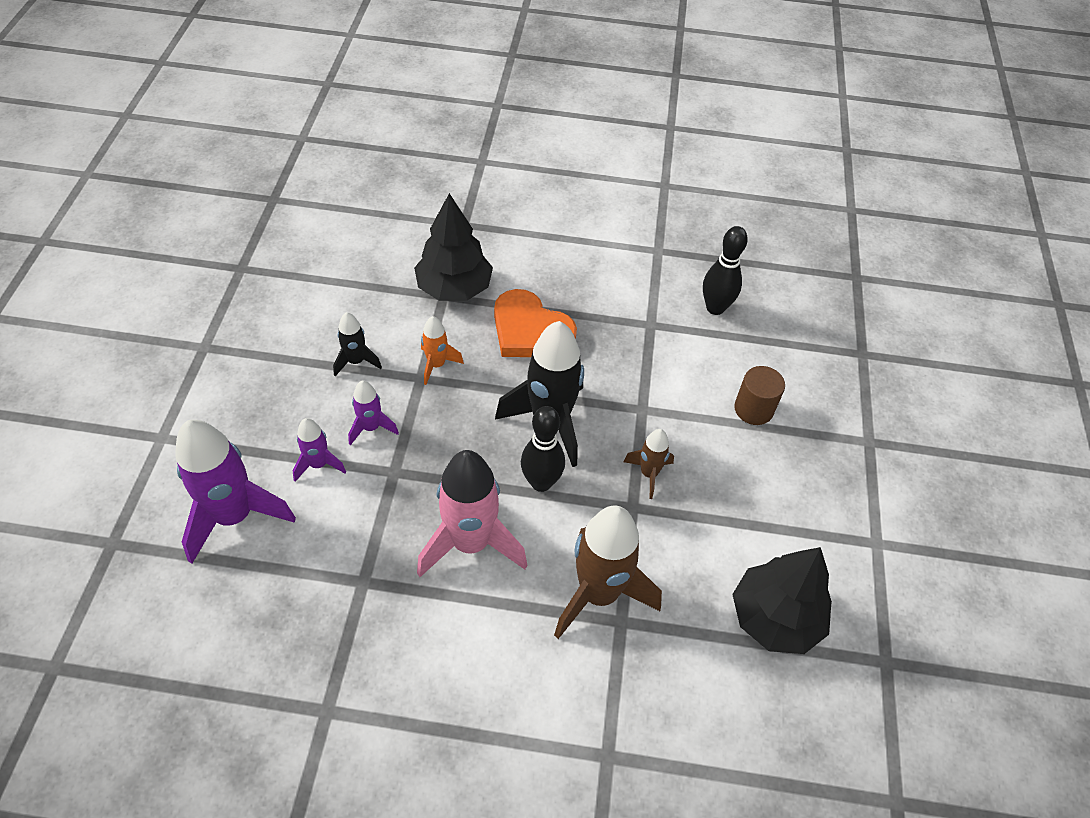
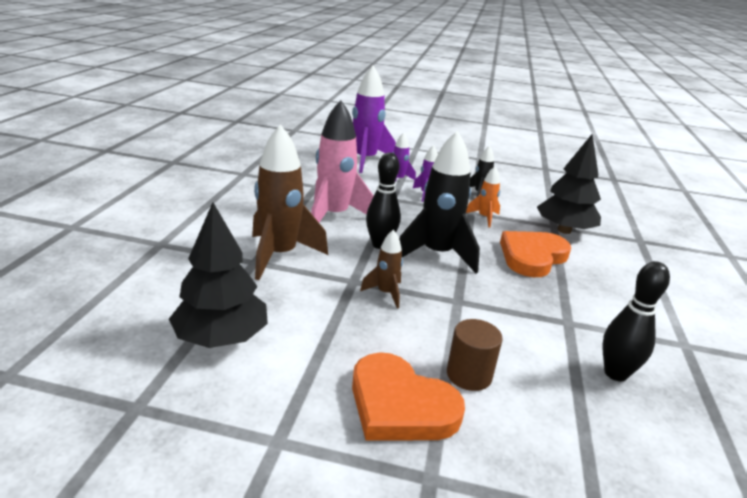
camera: 95 degrees right, 25 degrees down
(807, 459) = (400, 405): none -> orange heart

